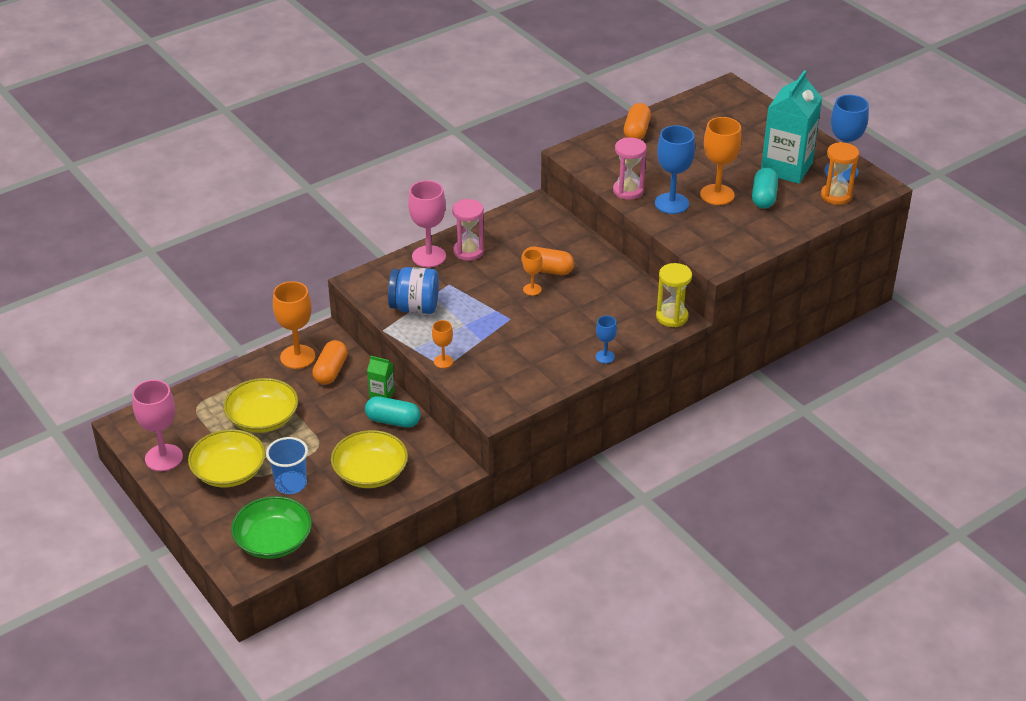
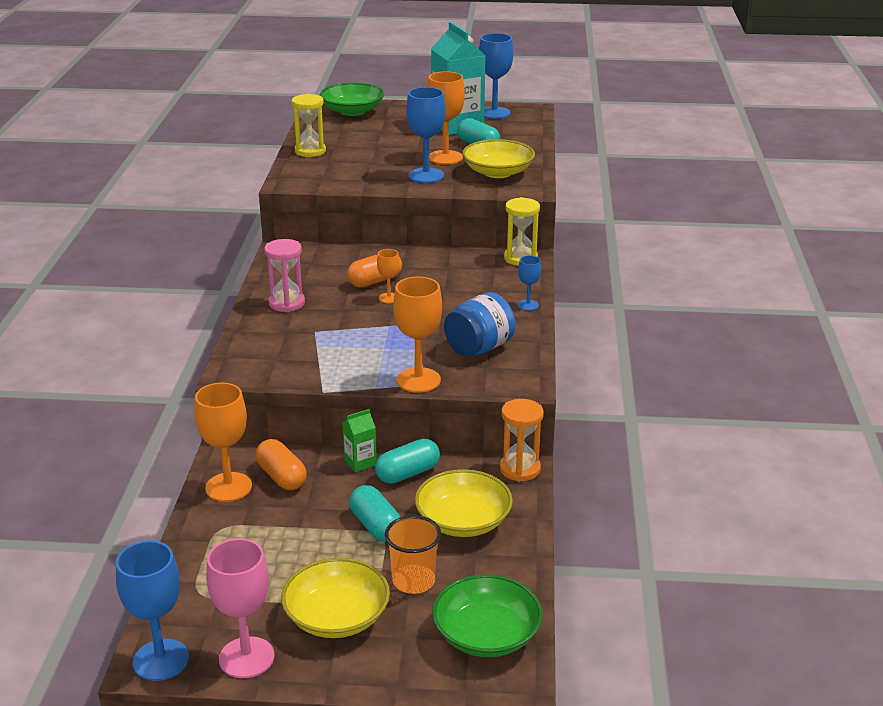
camera: 50 degrees left, 10 degrees down
(132, 428) = (161, 660): none -> blue goblet
(263, 418) = (287, 553): yellow bowl -> yellow bowl (498, 172)
(291, 484) = (413, 581): blue cup -> orange cup
(325, 438) = (376, 526): none -> turquoise capsule
(414, 307) = (318, 361): blue jar -> blue jar (479, 348)
(429, 256) = (259, 324): pink goblet -> none
(443, 361) = (418, 380): orange goblet -> orange goblet, size x1.89
(628, 191) = (379, 183): pink hourglass -> none
(636, 131) = (310, 151): orange capsule -> yellow hourglass
(737, 107) = (352, 111): none -> green bowl
(836, 196) = (519, 125): orange hourglass -> orange hourglass (520, 469)

